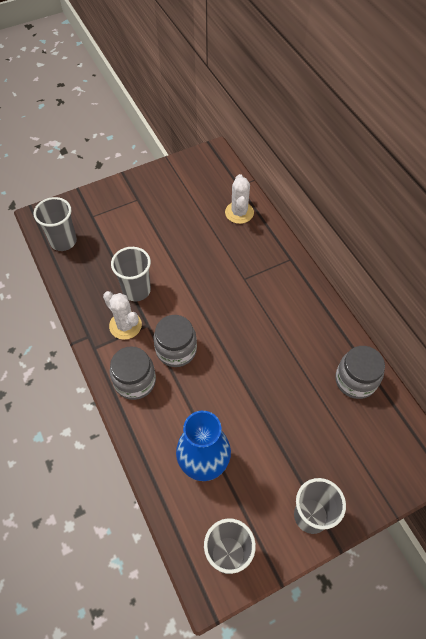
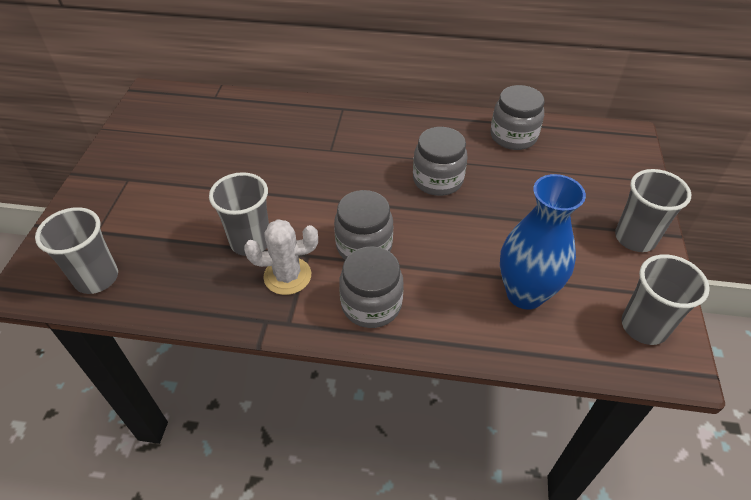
camera: 55 degrees left, 10 degrees down
(239, 212) = (247, 113): white cactus -> none
(267, 357) = (437, 180): none -> grey jar

